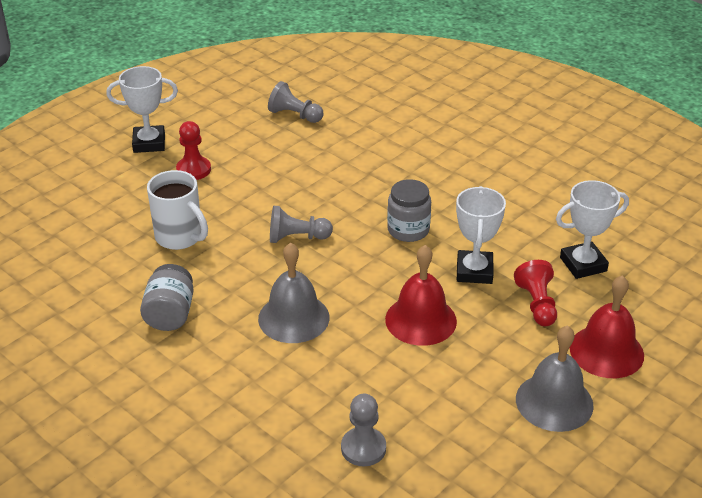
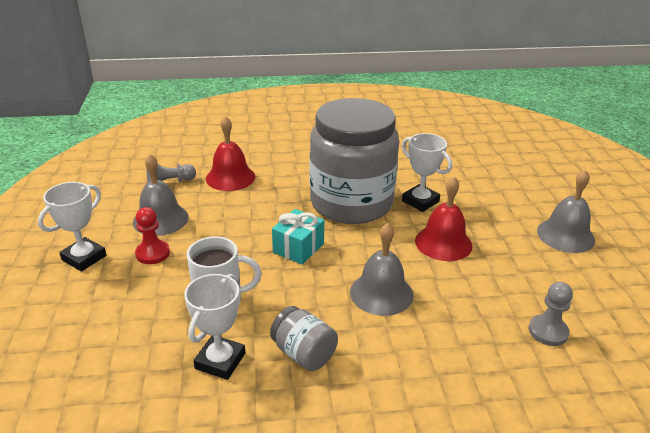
camera: 50 degrees left, 5 degrees down
(240, 145) = (160, 219): none -> grey bell
(297, 238) = (298, 248): grey pawn -> turquoise gift
(408, 230) = (351, 203): grey jar -> grey jar, size x2.45
(537, 304) = (474, 197): red pawn -> none
(583, 264) = (456, 167): white trophy -> white trophy (220, 361)
(606, 351) = (537, 197): red bell -> red bell (230, 177)

